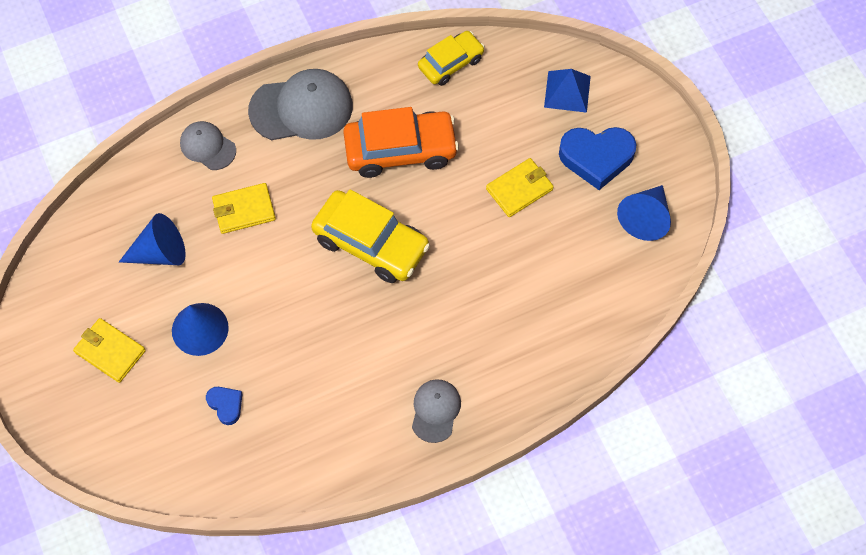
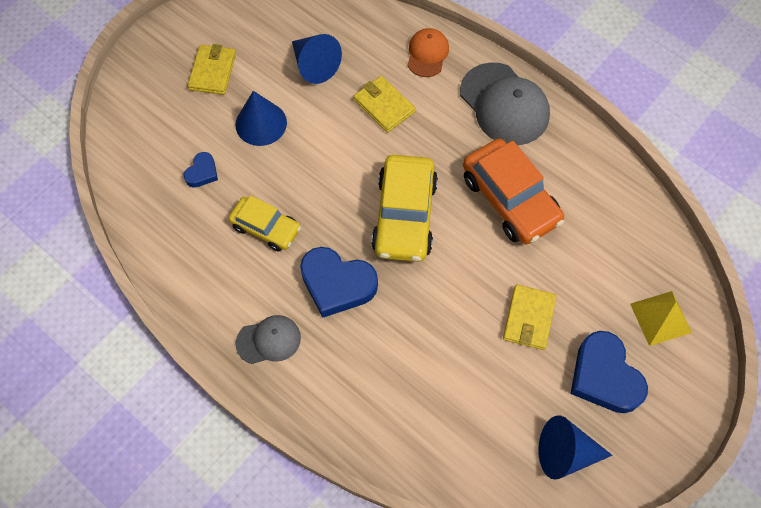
camera: 65 degrees right, 0 degrees up
(207, 147) = (427, 54): grey cap -> orange cap
(409, 329) = (337, 284): none -> blue heart
(451, 63) = (624, 202): yellow car -> yellow car (266, 228)
(519, 189) = (529, 318): yellow wallet -> yellow wallet turned 75 degrees clockwise
(567, 91) = (660, 318): blue pyramid -> yellow pyramid

